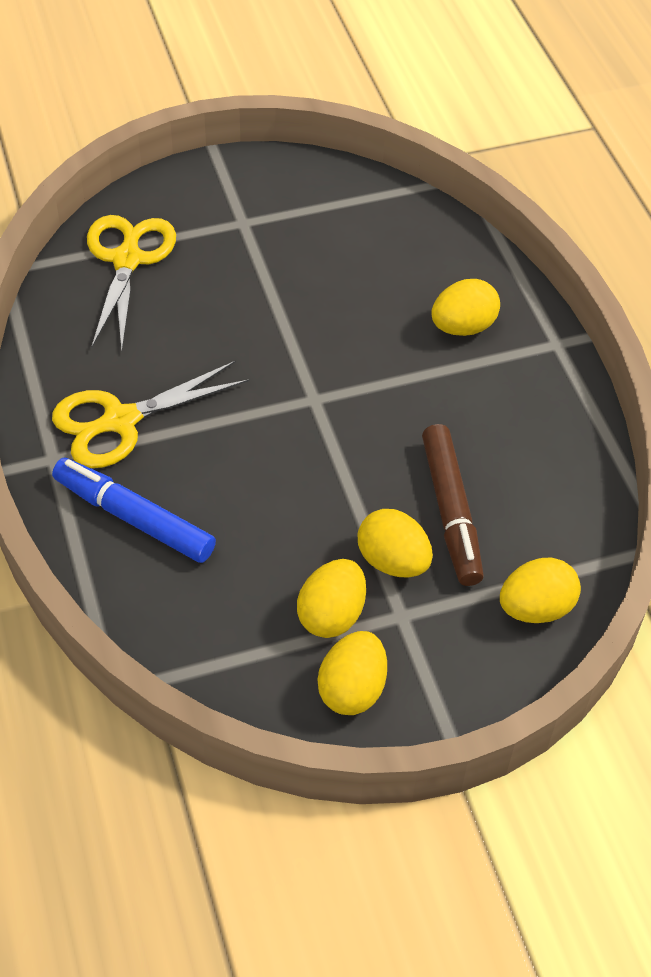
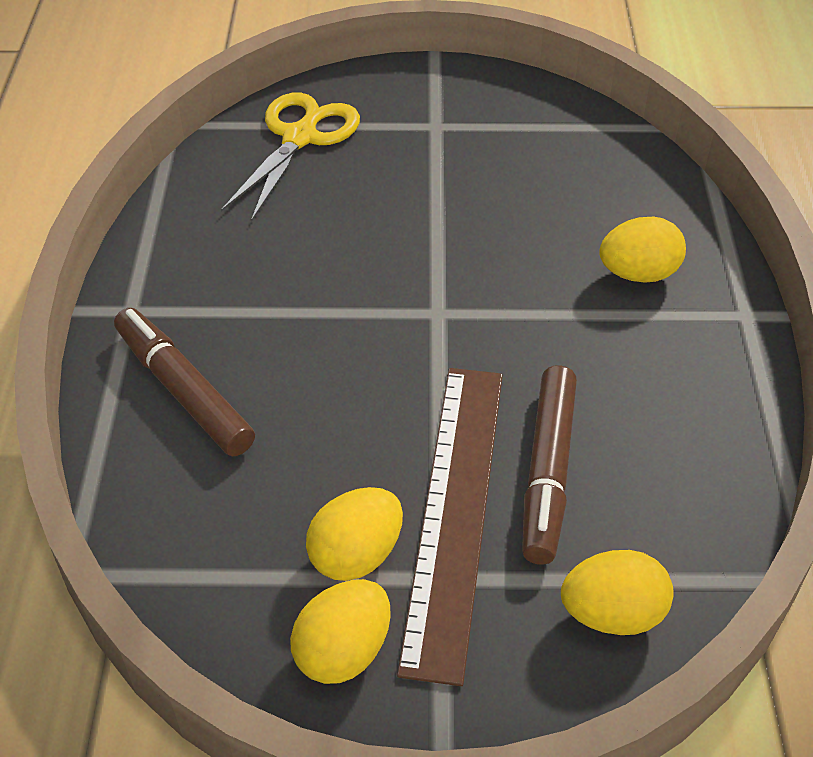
camera: 20 degrees right, 5 degrees down
(121, 421) = (218, 289): yellow scissors -> none
(134, 518) = (183, 391): blue marker -> brown marker
(393, 561) = (455, 511): yellow egg -> brown ruler

